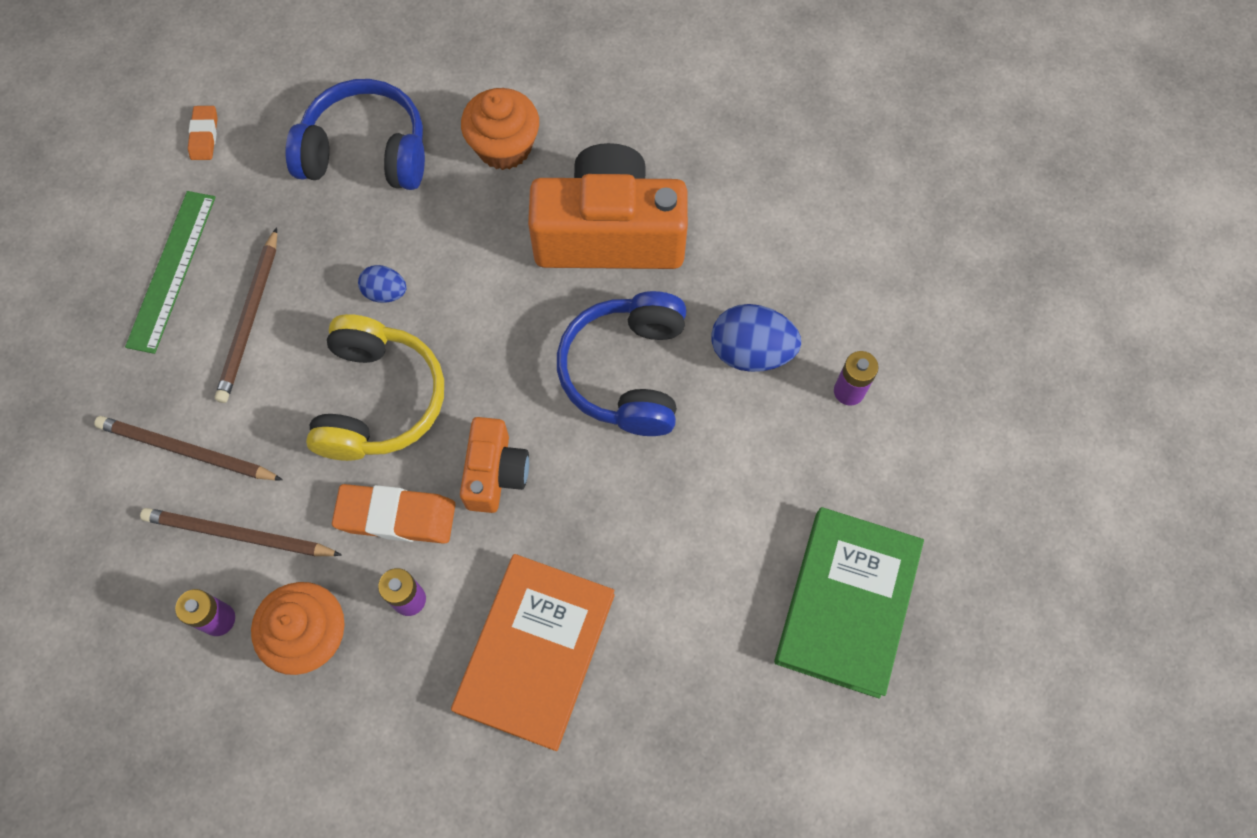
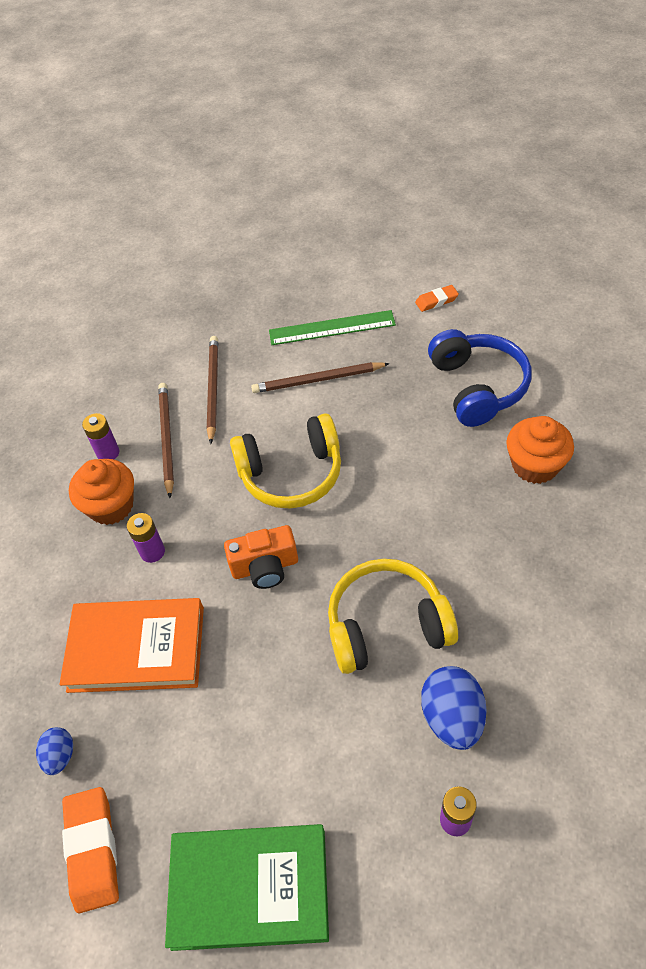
camera: 75 degrees right, 15 degrees down
(385, 292) = (374, 443): blue egg -> blue egg (60, 756)
(396, 516) = (209, 519): orange eraser -> orange eraser (92, 850)
(609, 234) = (502, 566): orange camera -> none
(626, 372) = (387, 625): blue headphones -> yellow headphones

